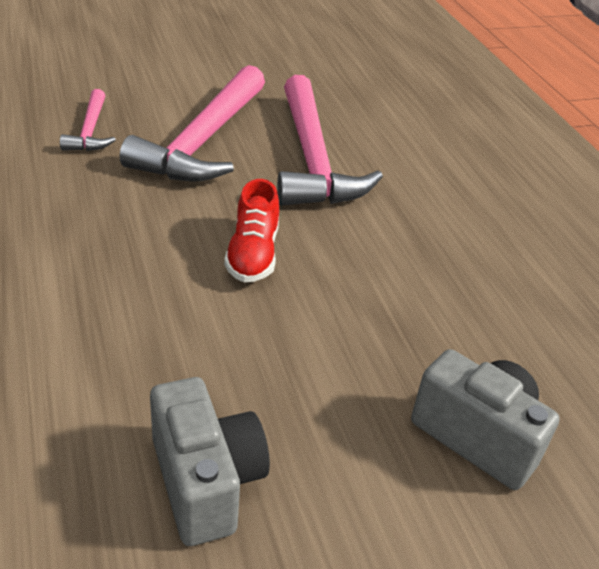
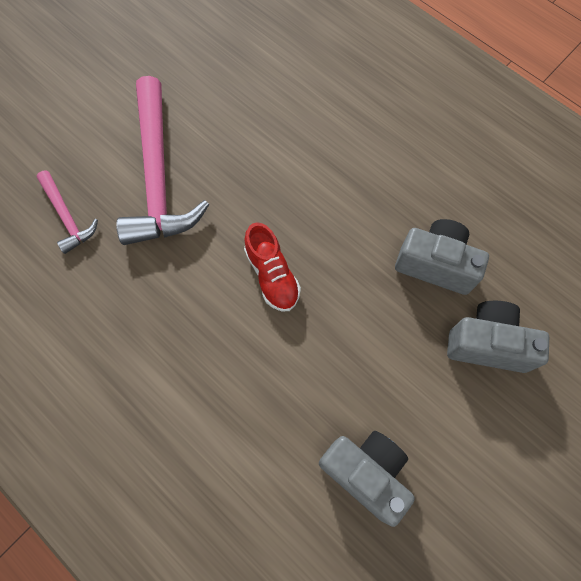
camera: 25 degrees left, 30 degrees up
(312, 159) = (248, 149): pink hammer -> none
(460, 331) = (435, 264): none -> grey camera

